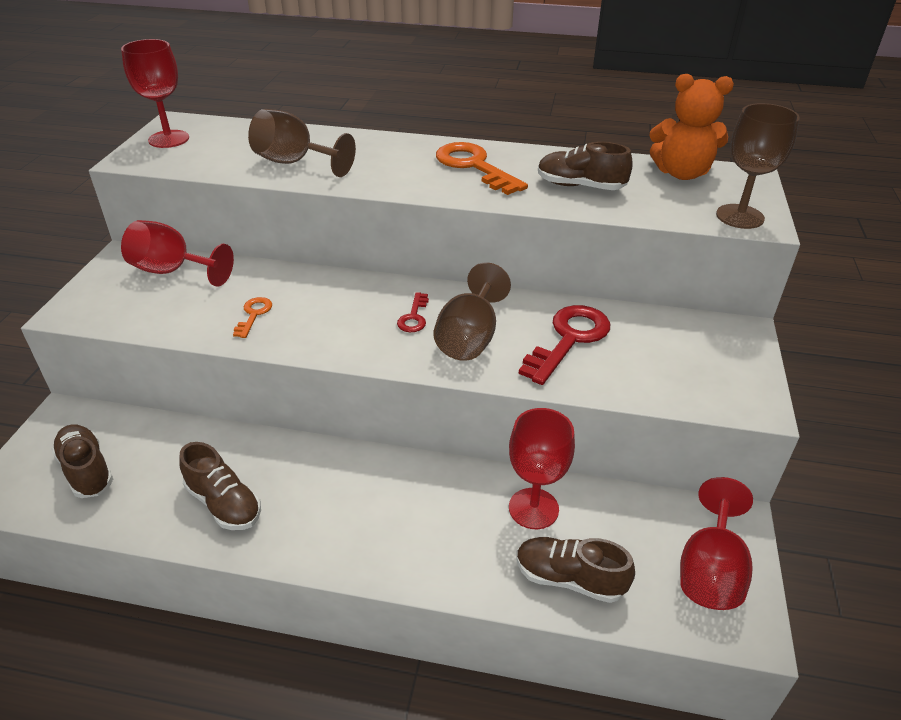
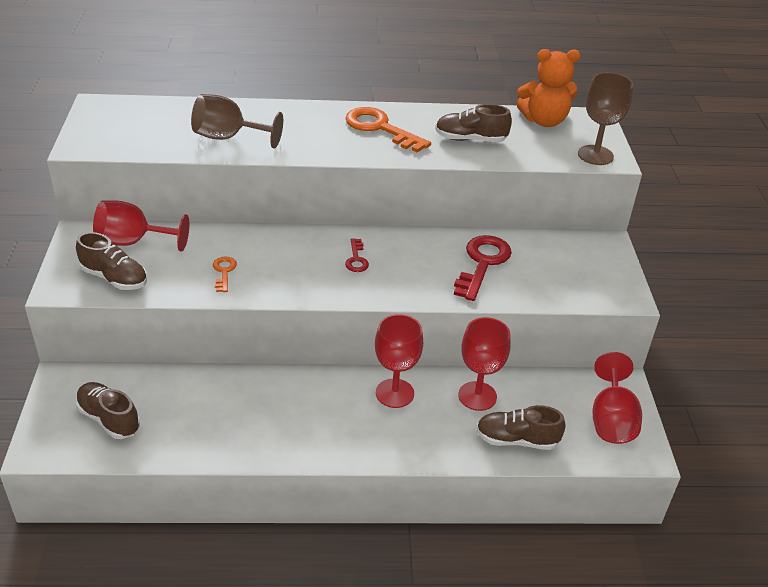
camera: 15 degrees left, 0 degrees up
(169, 139) = (102, 123): red goblet -> red goblet (394, 393)
(224, 503) = (237, 427): brown shoe -> brown shoe (114, 278)
(469, 338) = (406, 271): brown goblet -> none

